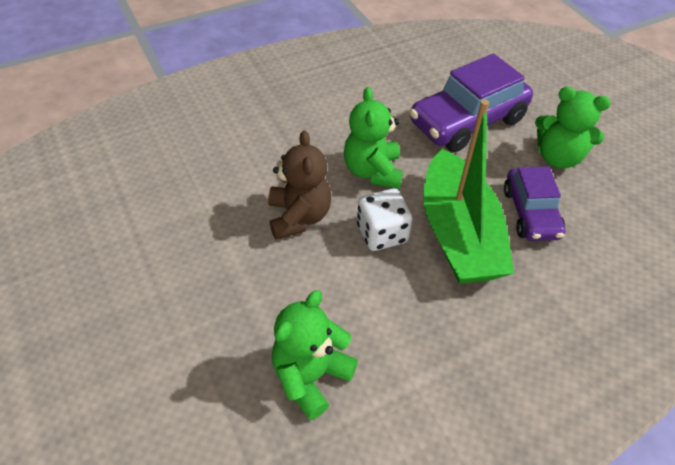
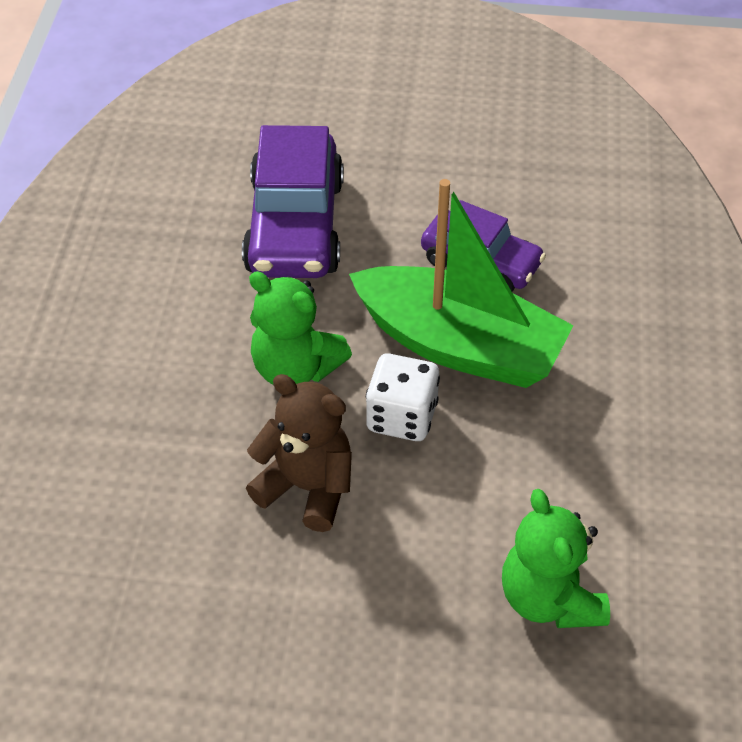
camera: 55 degrees left, 0 degrees up
(558, 157) = (422, 185): green teddy bear -> none

